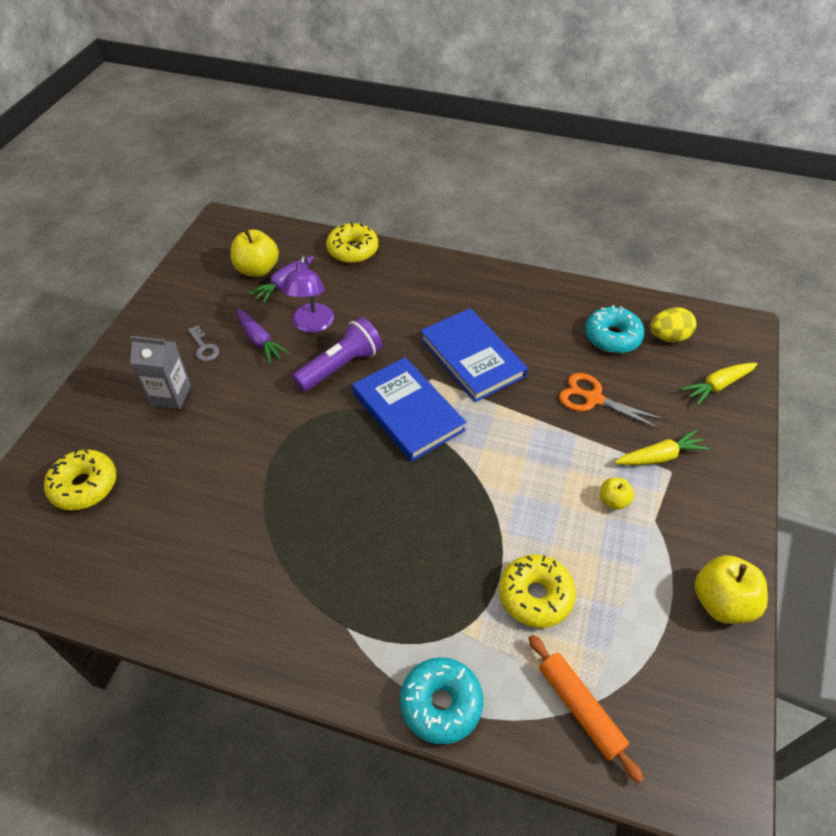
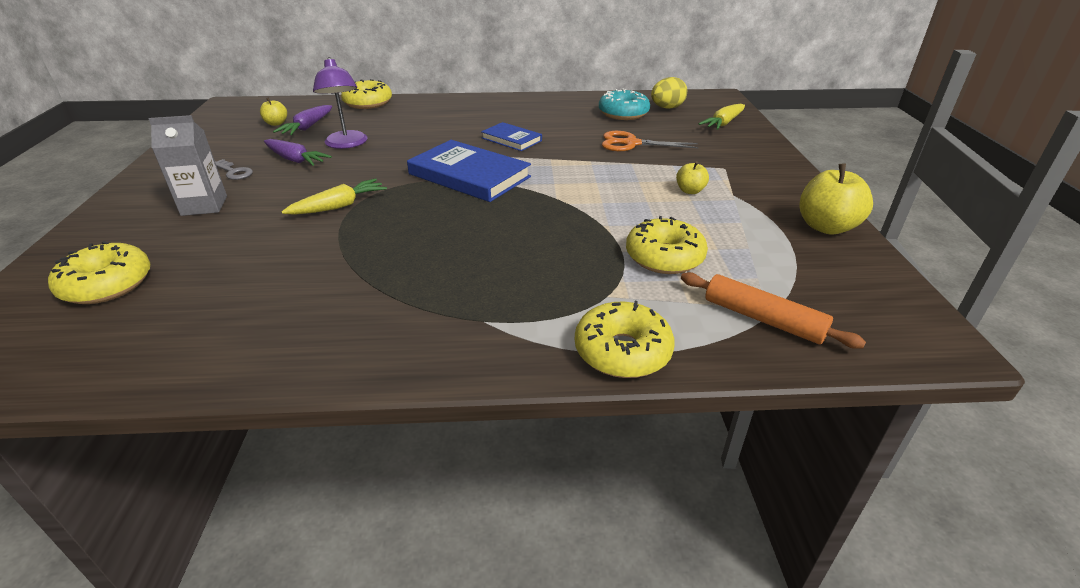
camera: 20 degrees left, 15 degrees down
(257, 269) = (276, 123): yellow apple -> yellow apple, size x0.54
(341, 366) = (388, 161): purple flashlight -> none
(441, 704) = (622, 351): turquoise donut -> yellow donut
(472, 358) = (511, 139): blue book -> blue book, size x0.56
(659, 456) = (708, 162): yellow carrot -> yellow carrot (339, 206)

